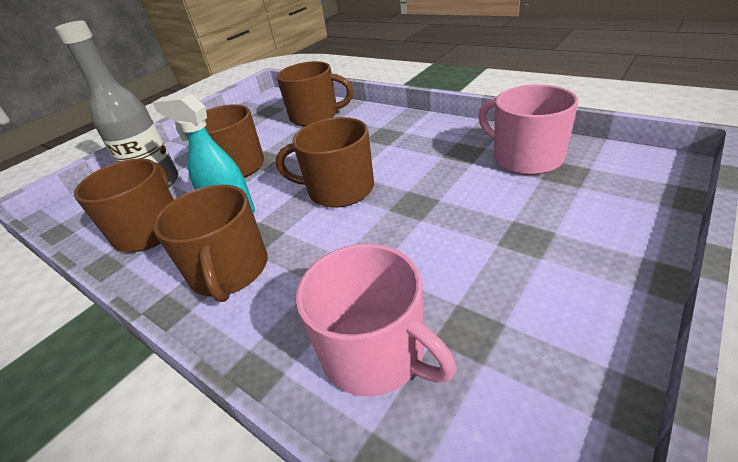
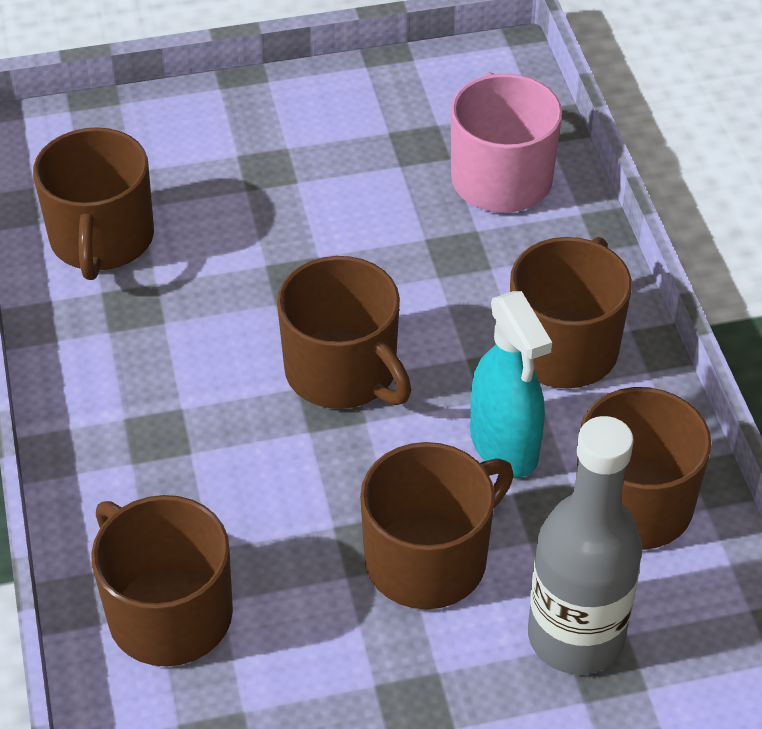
camera: 145 degrees left, 10 degrees up
(525, 158) = (101, 239): pink mug -> brown mug

